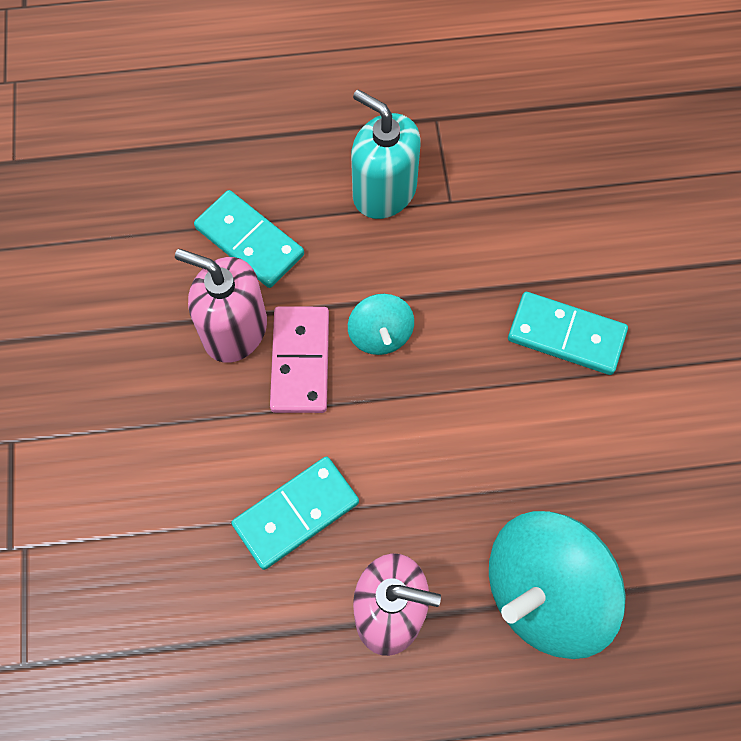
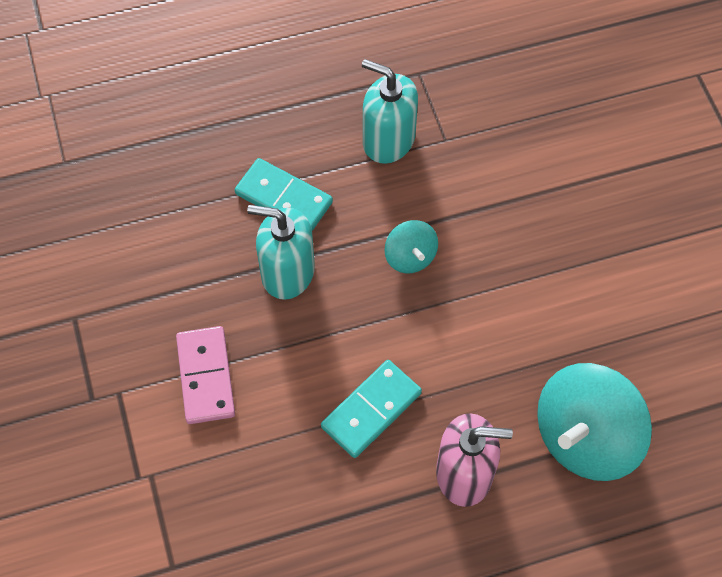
camera: 10 degrees left, 5 degrees down
(234, 330) = (287, 272): pink soap dispenser -> turquoise soap dispenser
(300, 361) = (348, 289): pink domino -> pink domino (205, 376)
(566, 335) = (563, 233): turquoise domino -> none

